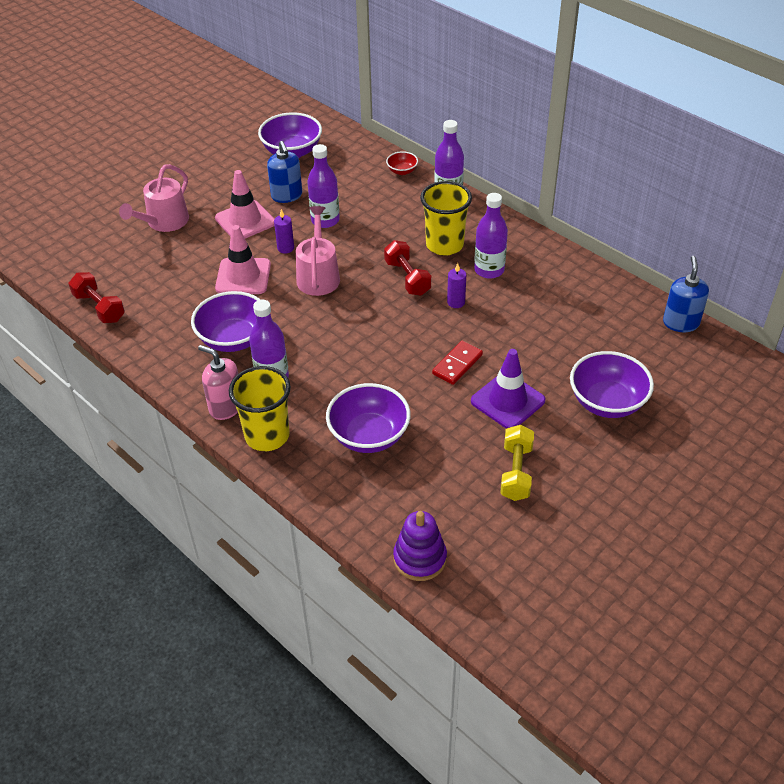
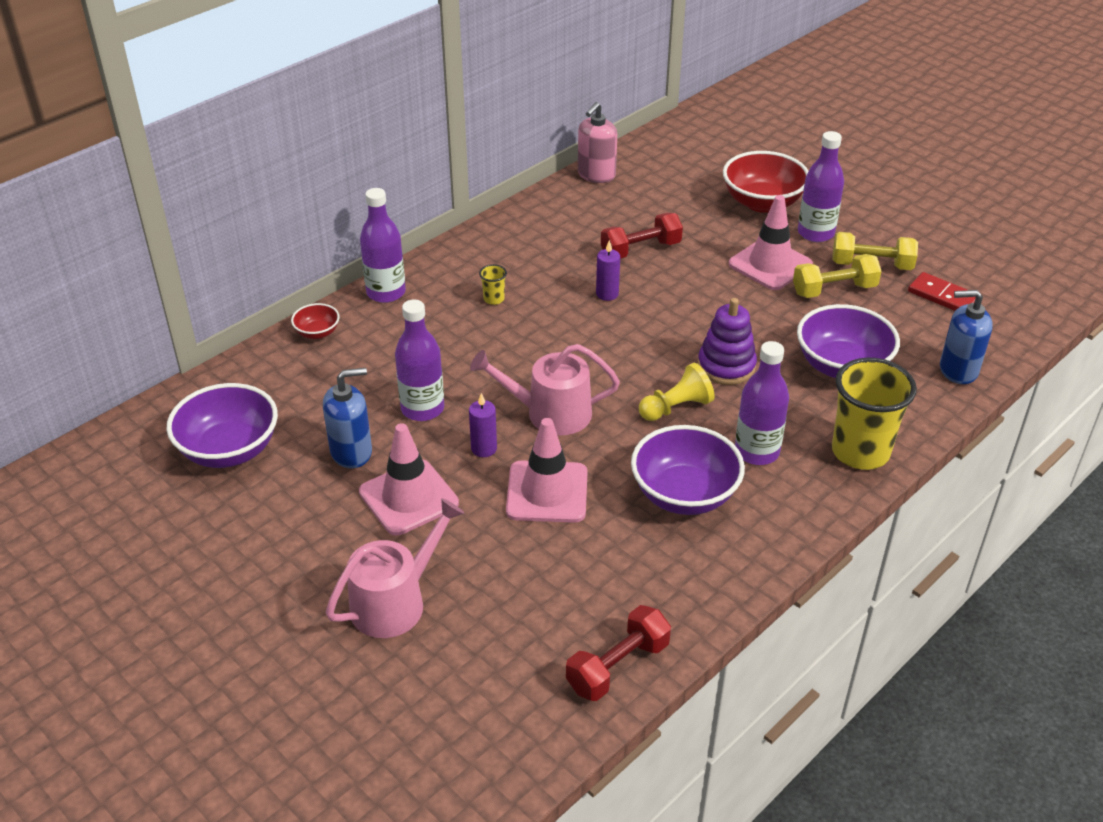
camera: 90 degrees left, 5 degrees down
(164, 222) = (395, 602): pink watering can -> pink watering can turned 75 degrees counterclockwise
(226, 407) = (817, 494): pink soap dispenser -> pink soap dispenser (596, 175)
(322, 337) = (676, 407): none -> yellow pawn
(407, 278) = (558, 332): red dumbbell -> red dumbbell (640, 250)
(420, 558) = (1004, 331): purple stacking toy -> purple stacking toy (726, 366)
(444, 245) = (494, 299): yellow cup -> yellow cup, size x0.41
(457, 364) = (716, 297): red domino -> red domino (942, 296)
(474, 441) = (834, 290): none -> yellow dumbbell
(489, 270) = (547, 266): purple bottle -> purple bottle (815, 233)
(507, 401) = (770, 264): purple traffic cone -> pink traffic cone
(607, 402) = (762, 203): purple bowl -> red bowl
(680, 323) = (640, 149): blue soap dispenser -> blue soap dispenser (958, 370)

